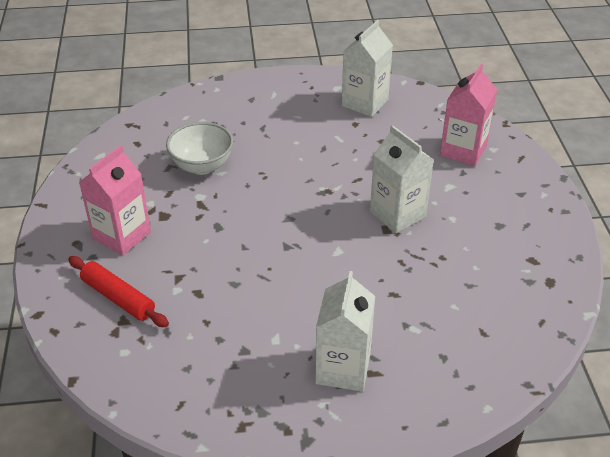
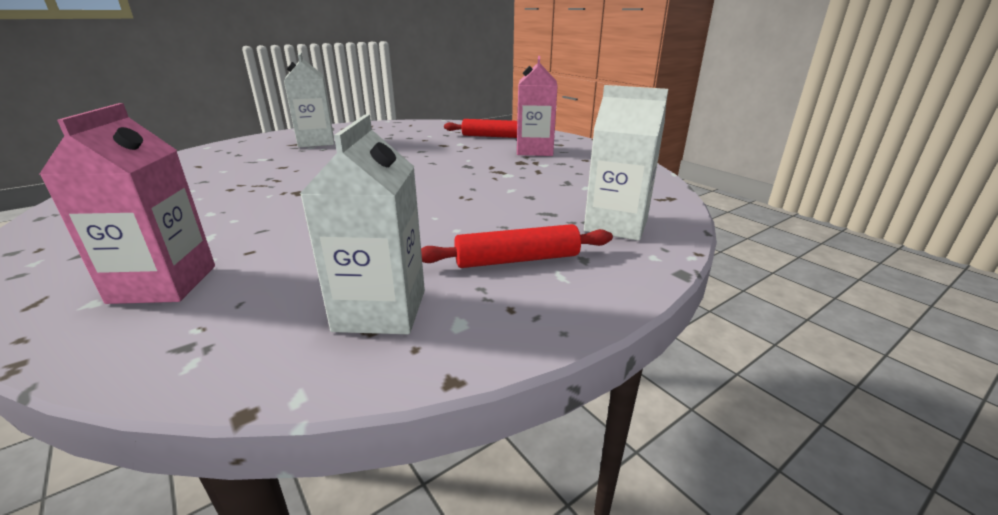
camera: 150 degrees right, 15 degrees down
(202, 166) = (537, 189): white bowl -> none
(284, 109) = (517, 259): none -> red rolling pin
(397, 214) = (284, 202): white carton -> white carton (616, 225)

